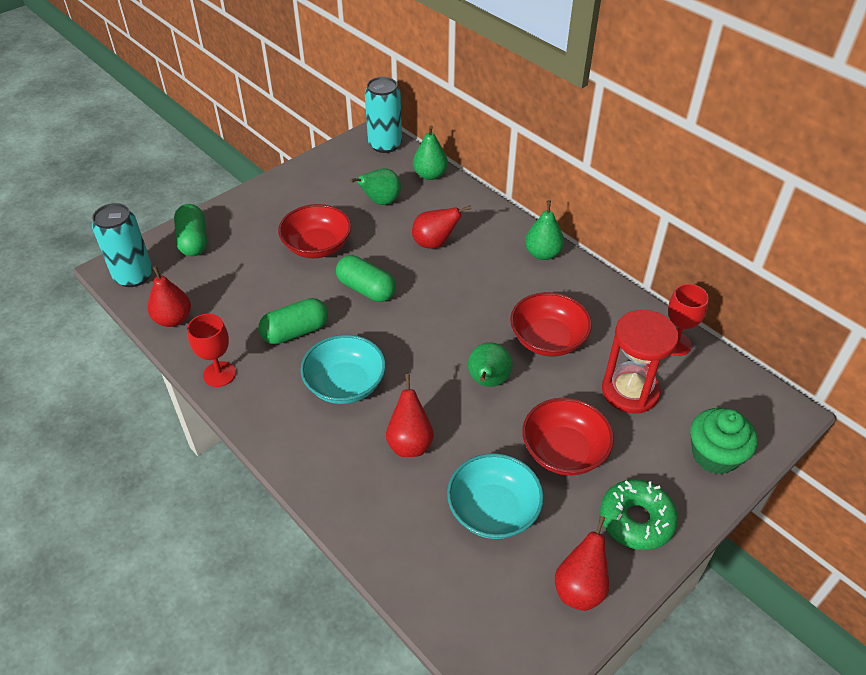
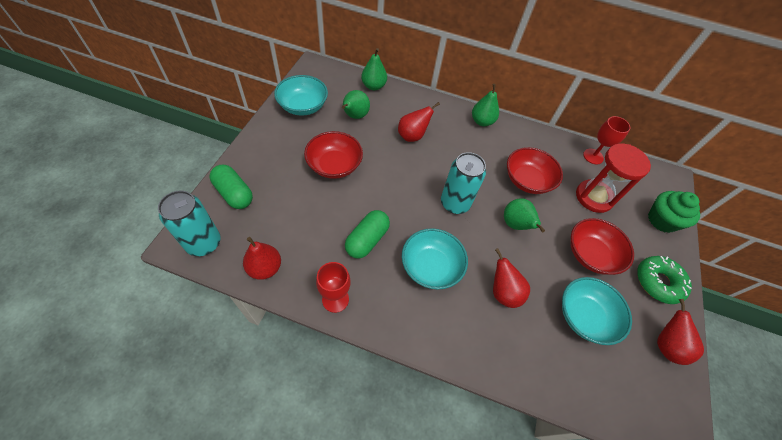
camera: 35 degrees left, 10 degrees up
(328, 175) = (303, 106): none -> turquoise bowl
(366, 289) = (392, 187): green capsule -> none
(385, 145) = (327, 72): turquoise can -> turquoise can (455, 203)

